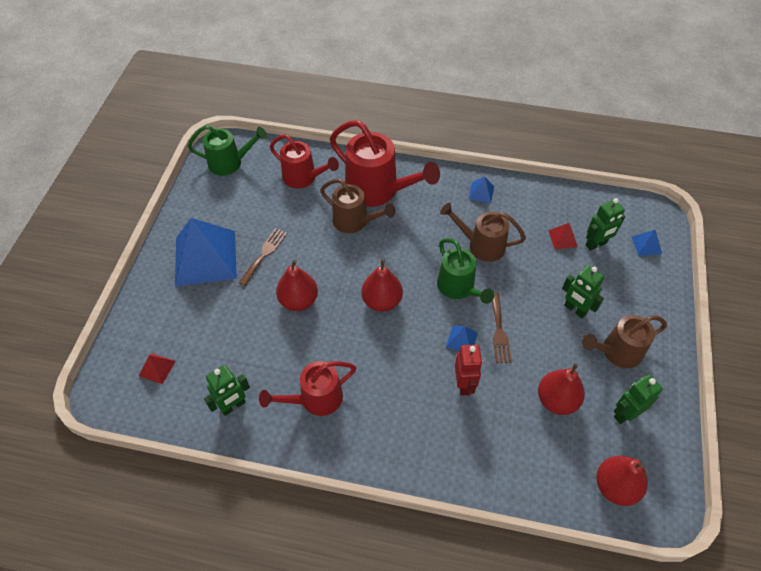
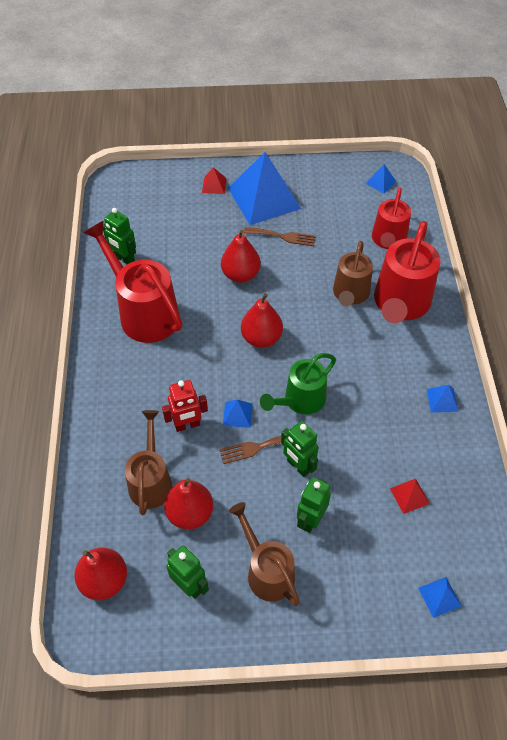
camera: 75 degrees right, 0 degrees up
(157, 368) = (147, 202): red pyramid -> red pyramid (214, 185)
(230, 163) = (380, 182): green watering can -> blue pyramid
(315, 399) = (143, 312): red watering can -> red watering can, size x1.54
(481, 245) = (365, 412): brown watering can -> brown watering can (151, 480)
(596, 244) = (415, 535): green robot -> green robot (298, 466)

